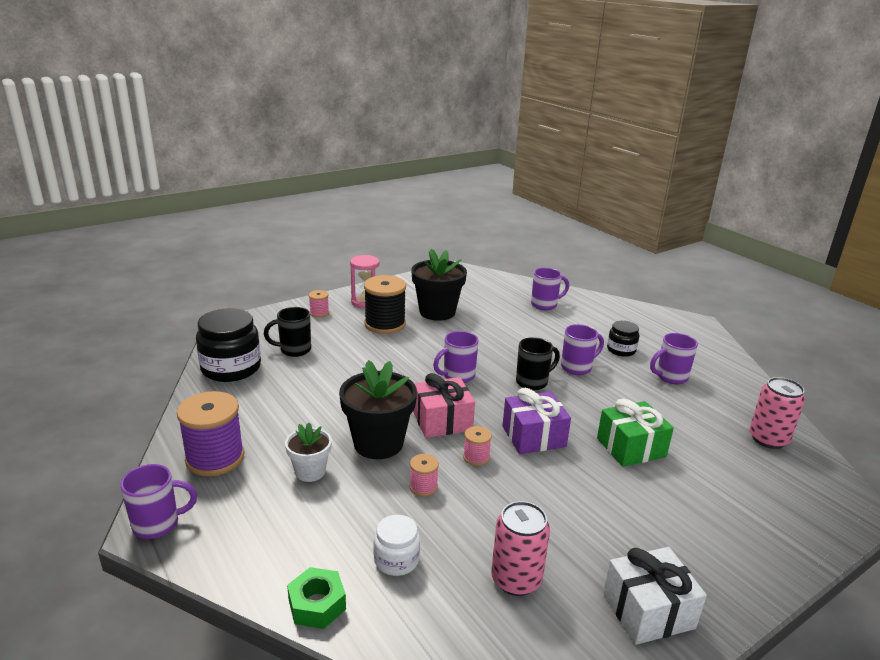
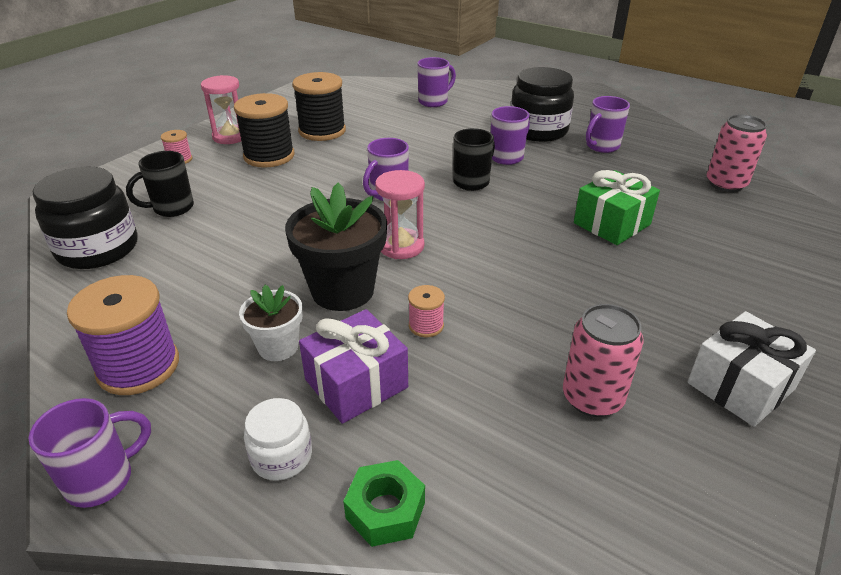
camera: 20 degrees left, 10 degrees up
(396, 560) = (448, 420): white jar -> white jar (281, 456)
(437, 312) = (322, 131): black flower pot -> black spool
(442, 421) = (401, 246): pink gift -> pink hourglass
(476, 457) = (463, 276): pink spool -> none
(533, 436) = (509, 237): purple gift -> purple gift (356, 383)
(621, 350) = (538, 130): black jar -> black jar, size x1.86

